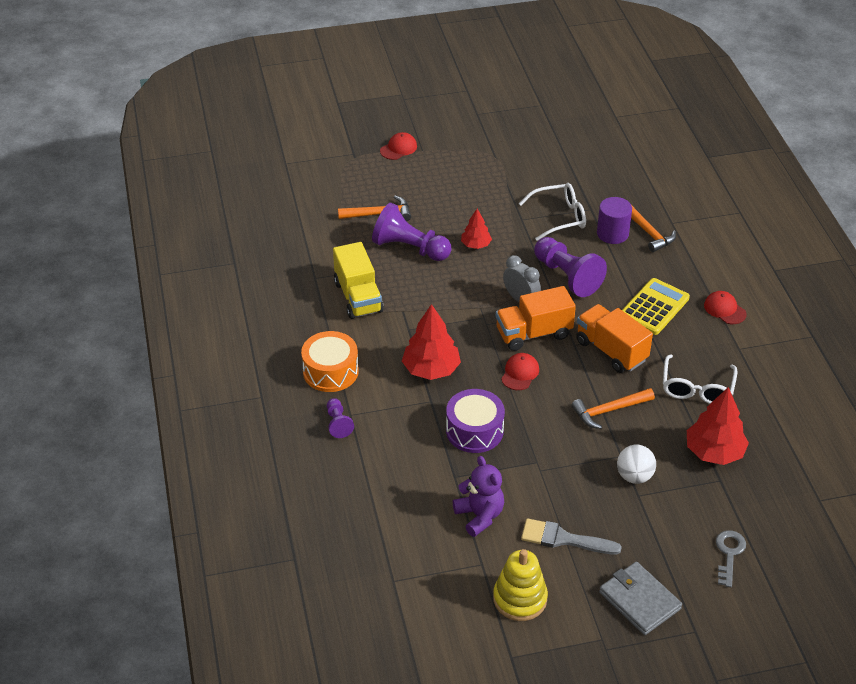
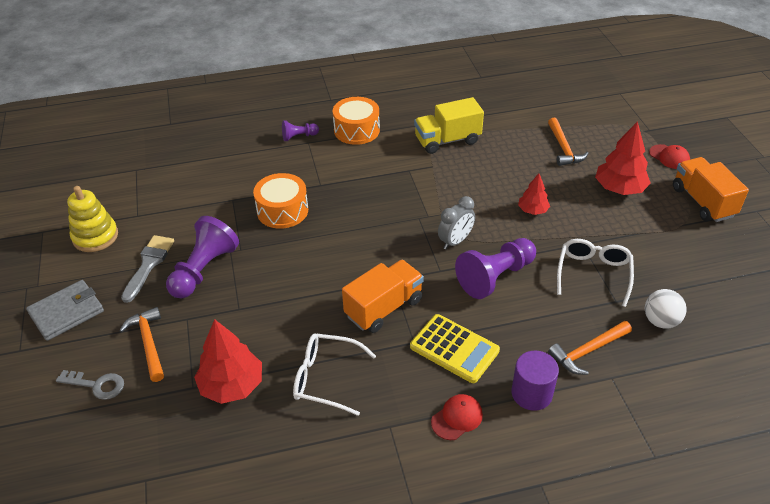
camera: 90 degrees right, 0 degrees up
(410, 248) = (518, 168): purple pawn -> purple pawn (203, 270)
(431, 369) = (358, 184): red tree -> red tree (619, 189)
(474, 431) = (282, 210): purple drum -> orange drum
(479, 516) = (187, 214): purple teddy bear -> none
(520, 373) = (352, 240): red cap -> none
(533, 333) = (407, 250): orange truck -> orange truck (702, 202)
(559, 217) = (593, 274): white glasses -> white glasses turned 150 degrees counterclockwise
(609, 411) = (298, 302): orange hammer -> orange hammer (148, 343)
(612, 233) = (576, 318): purple cylinder -> purple cylinder (531, 393)
(634, 476) = (210, 317): white ball -> white ball (660, 321)

